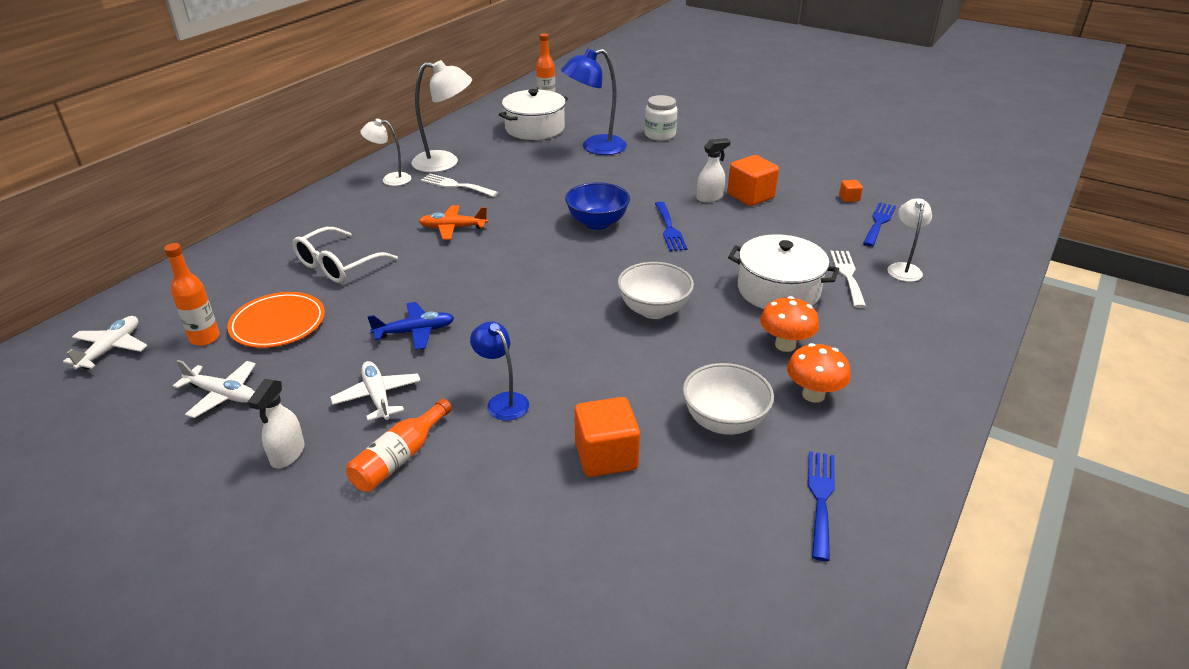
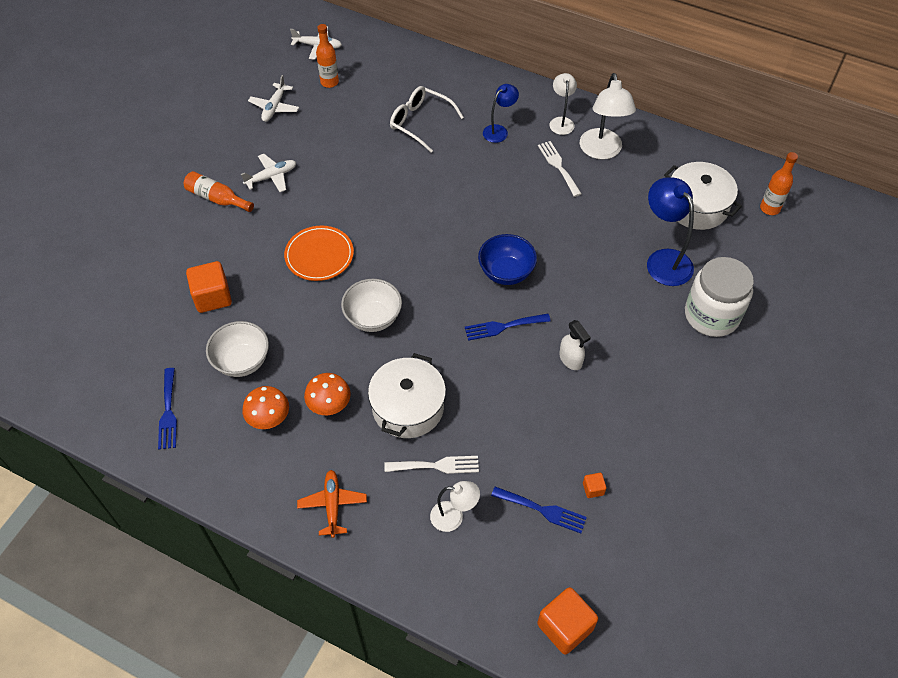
camera: 85 degrees right, 20 degrees up
(278, 324) = (346, 111): orange plate -> orange plate (319, 255)
(287, 454) = (222, 149): white spray bottle -> none
(415, 332) = (339, 181): blue plane -> none
(453, 228) = (483, 177): orange plane -> orange plane (332, 505)
(456, 185) = (558, 166): white fork -> white fork turned 45 degrees counterclockwise
(503, 401) = (266, 239): blue lamp -> blue lamp (499, 131)
(660, 135) = (711, 315): white jar -> white jar, size x1.60
(750, 196) = (580, 395): orange cube -> orange cube (565, 627)
(821, 498) = (168, 412): blue fork -> blue fork turned 75 degrees clockwise

